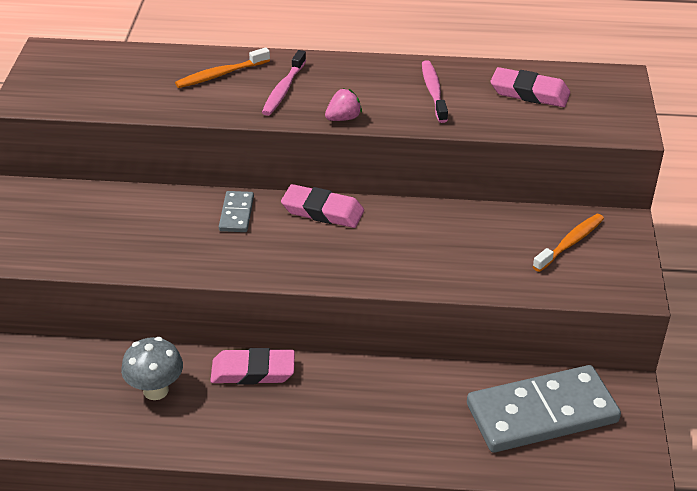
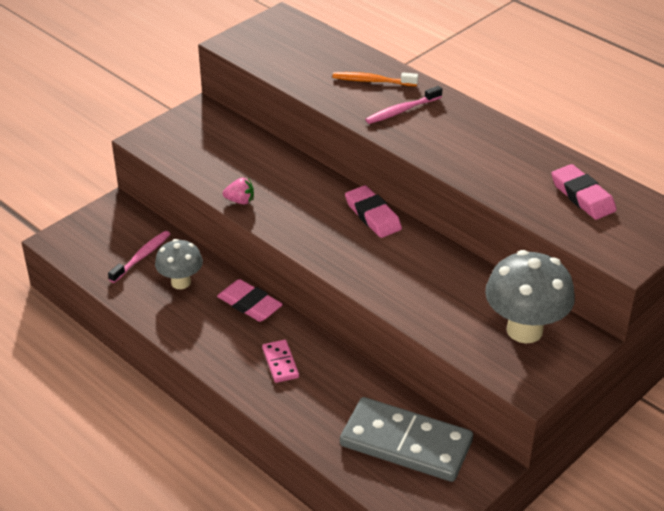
camera: 40 degrees right, 0 degrees up
(236, 214) = (314, 188): grey domino -> none
(343, 118) = (418, 149): pink strawberry -> pink strawberry (240, 201)
(348, 410) = (280, 363): none -> pink domino
(433, 91) = (508, 161): pink toothbrush -> pink toothbrush (142, 257)
(570, 243) = (524, 330): orange toothbrush -> grey mushroom

